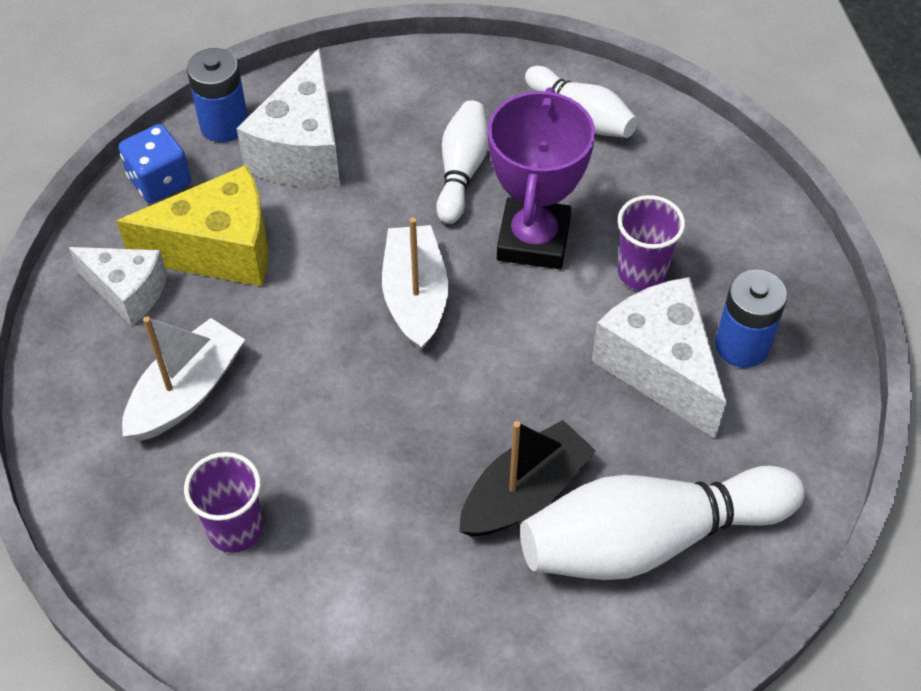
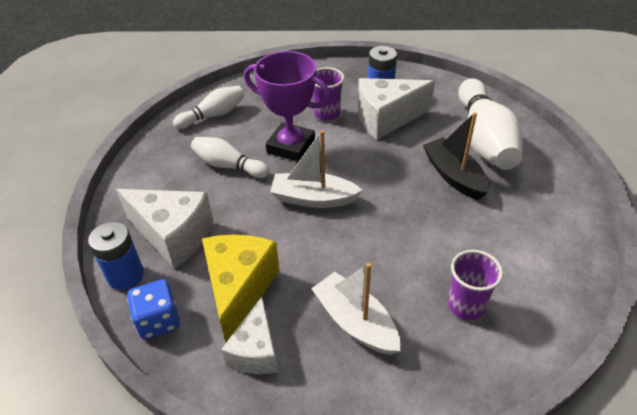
camera: 75 degrees left, 10 degrees down
(128, 292) = (256, 351): white cheese -> white cheese turned 150 degrees clockwise

